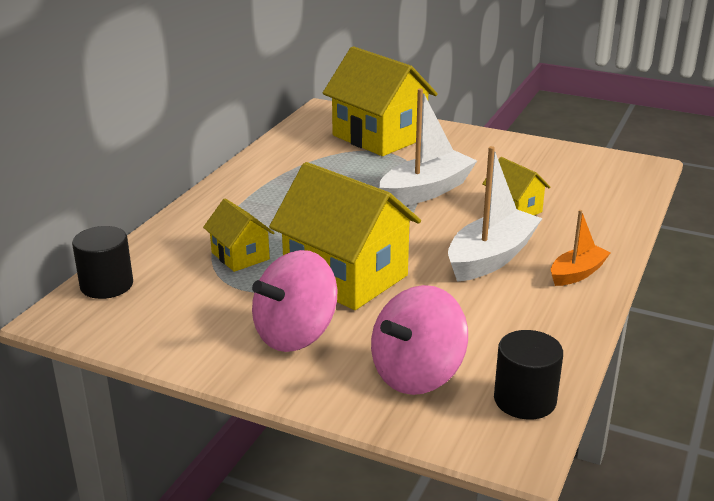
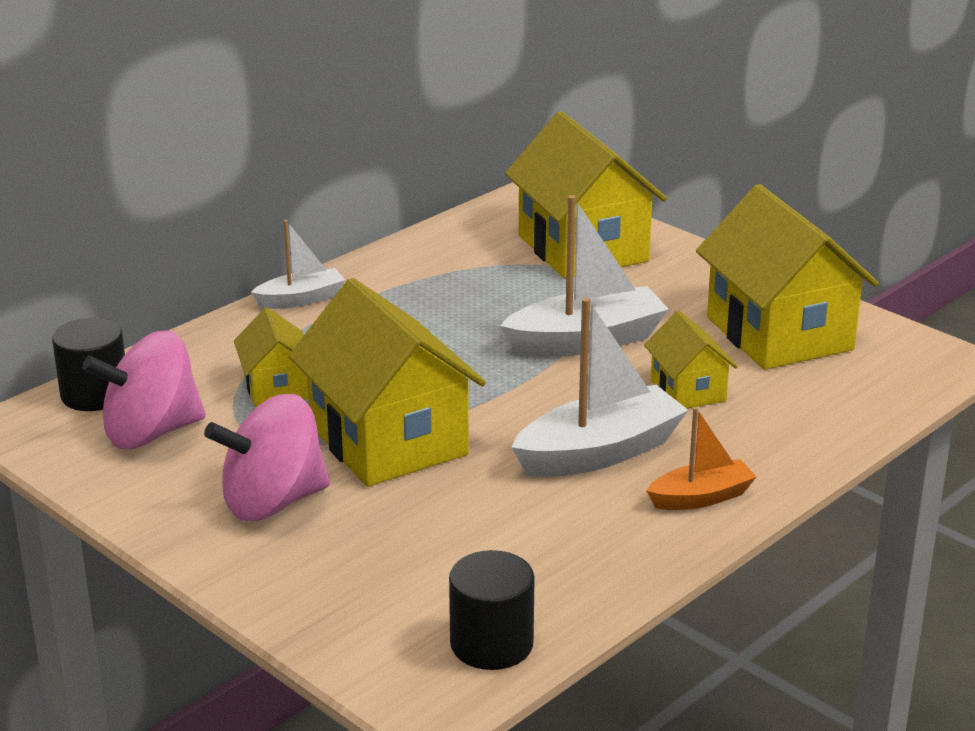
camera: 20 degrees right, 0 degrees up
(215, 196) = (301, 299): none -> white boat
(417, 374) = (383, 583): pink spinning top -> pink spinning top (151, 433)
(539, 167) = (779, 333): none -> yellow house

